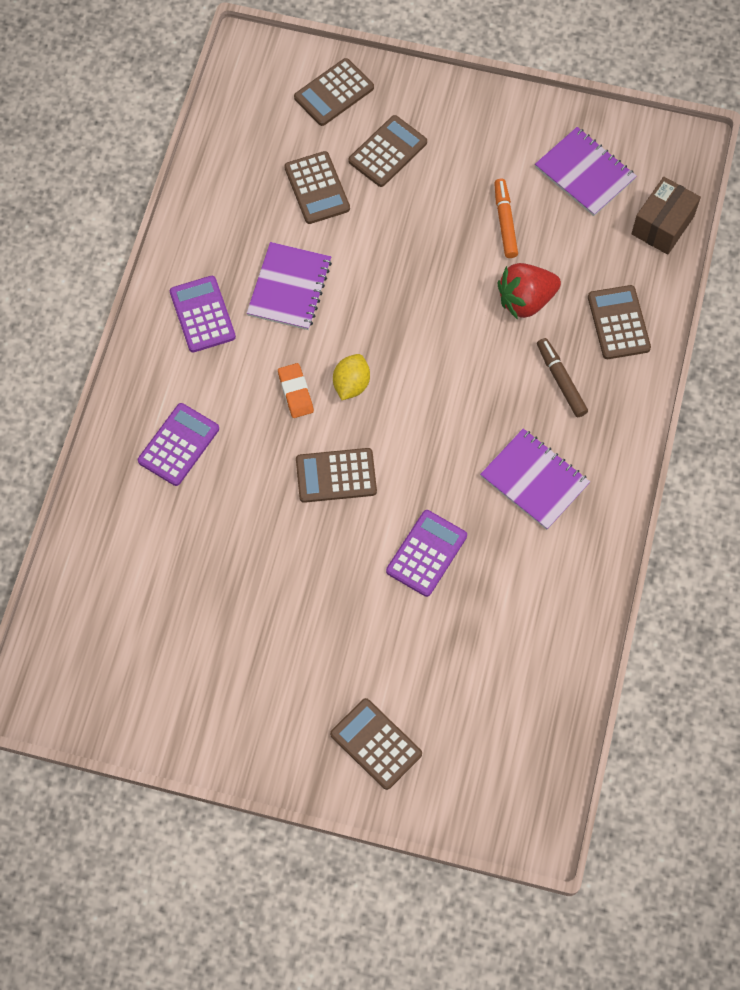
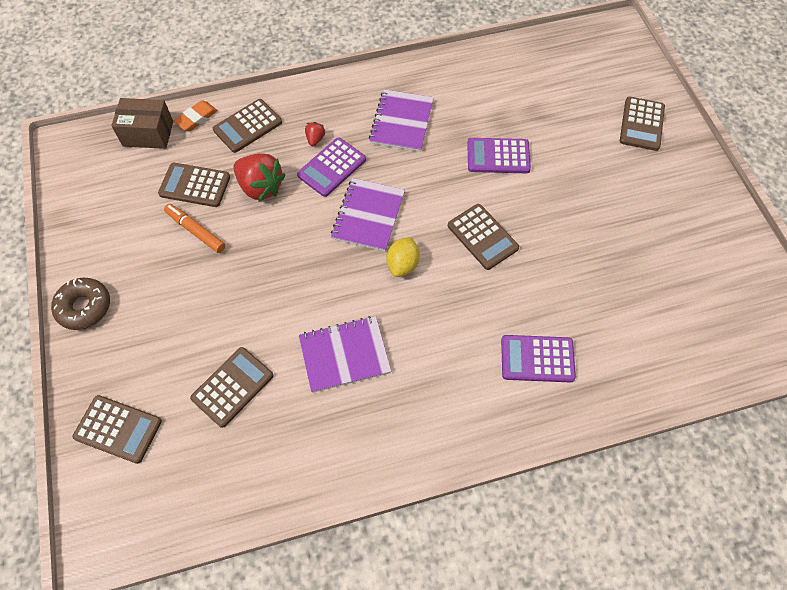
camera: 120 degrees left, 5 degrees down
(202, 314) = (412, 410): purple calculator -> purple calculator (332, 167)
(295, 392) = (435, 299): orange eraser -> orange eraser (196, 118)
(351, 384) = (403, 264): yellow lemon -> yellow lemon turned 60 degrees counterclockwise
(387, 152) = (166, 349): brown calculator -> brown calculator (195, 185)
(473, 104) = (84, 307): none -> brown donut
(505, 222) = (195, 231): orange marker -> orange marker turned 75 degrees clockwise
(561, 380) = (315, 139): brown marker -> red strawberry
(584, 173) = (122, 199): purple notebook -> purple notebook (368, 216)

